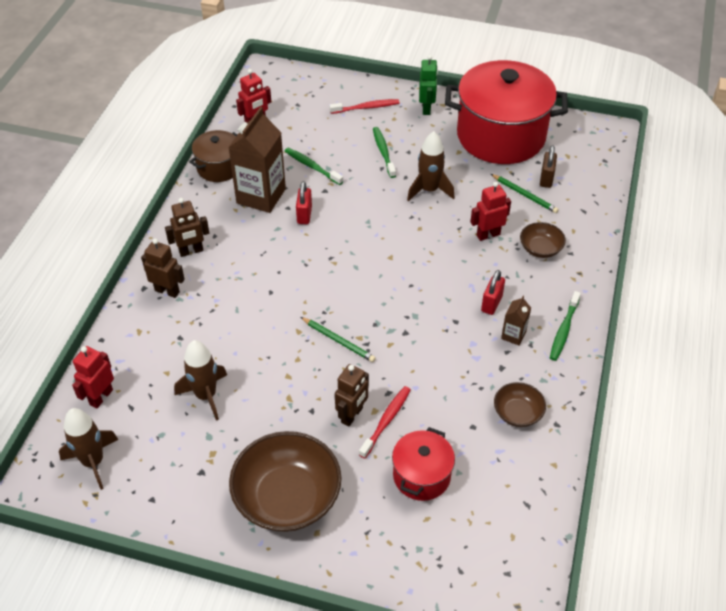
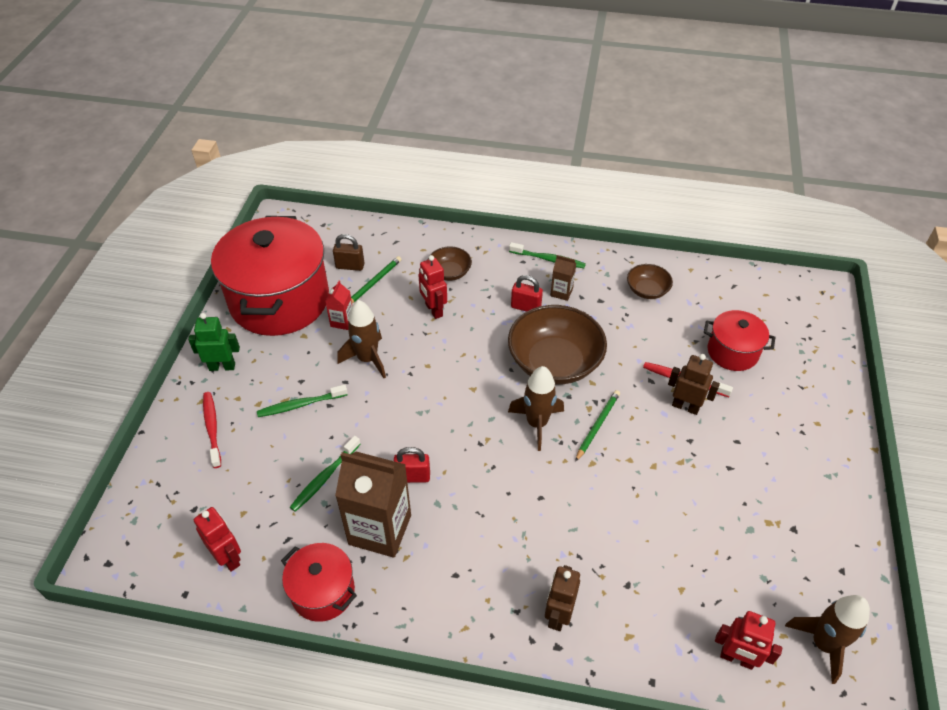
camera: 95 degrees left, 0 degrees up
(191, 251) = (486, 599): brown robot -> none
(206, 395) = (701, 541): brown rocket -> brown rocket (537, 423)
(219, 167) = (323, 592): brown pot -> red pot
(287, 497) = (792, 449): brown bowl -> brown bowl (554, 362)
(474, 174) = (342, 321): none -> red carton

